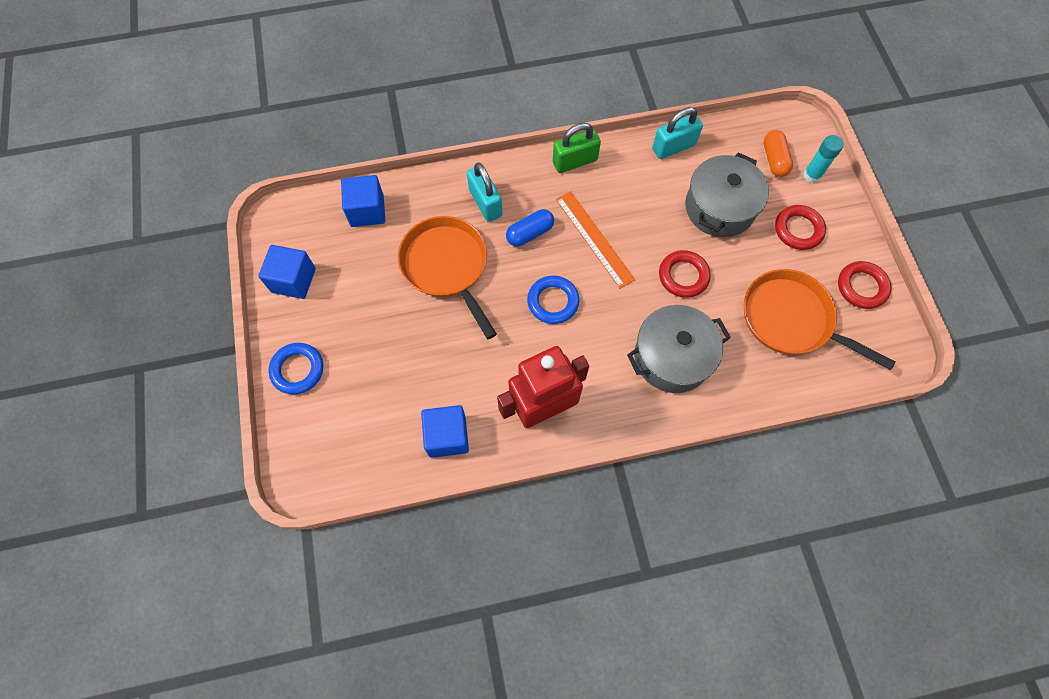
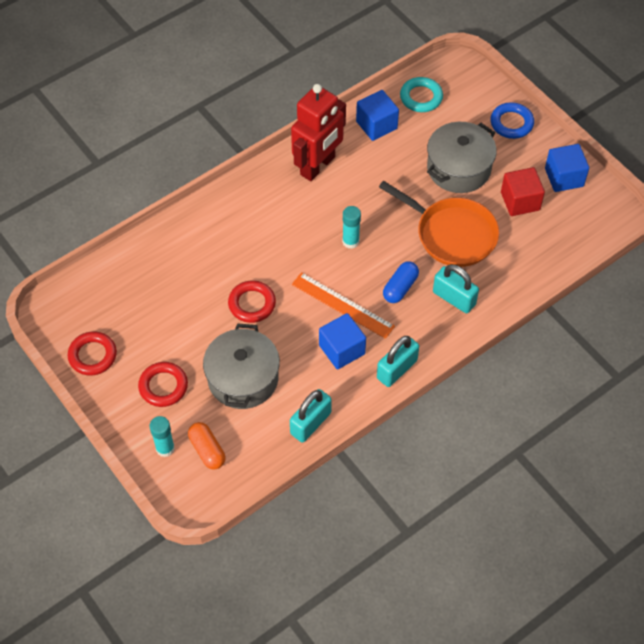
camera: 155 degrees right, 10 degrees down
(356, 273) = (520, 201): none -> red cube
(367, 211) = (548, 251): blue cube -> blue cube (342, 350)
(373, 453) = (421, 97): none -> turquoise ring
(553, 302) = (350, 241): blue ring -> turquoise glue stick
(575, 161) = (396, 369): green padlock -> turquoise padlock
(672, 357) = (235, 238): grey pot -> grey pot (459, 168)
(791, 319) = (147, 304): orange pan -> none

